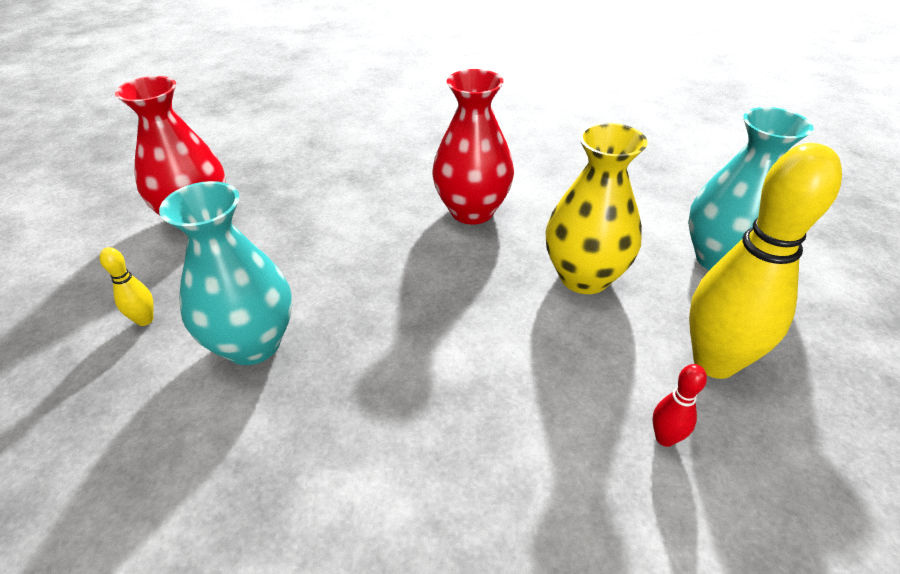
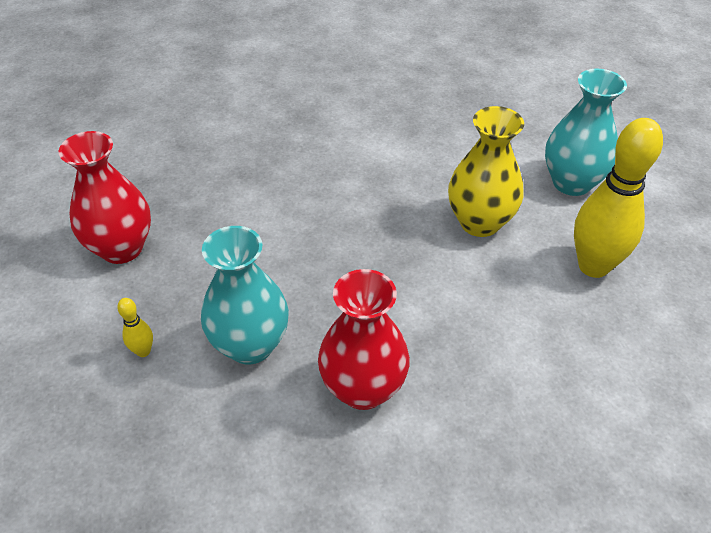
camera: 20 degrees left, 5 degrees up
(472, 211) = (365, 184): red vase -> red vase (363, 388)
(665, 438) = (580, 329): red bowling pin -> none

